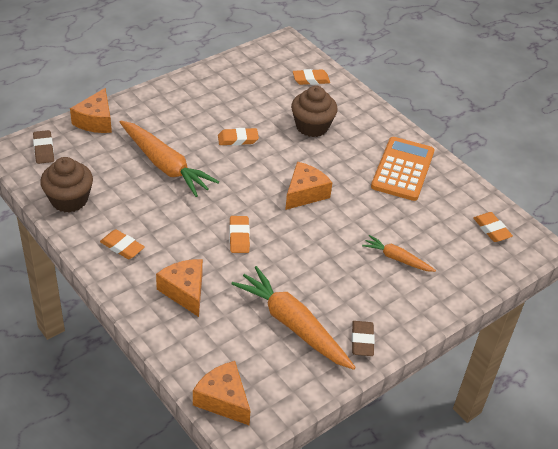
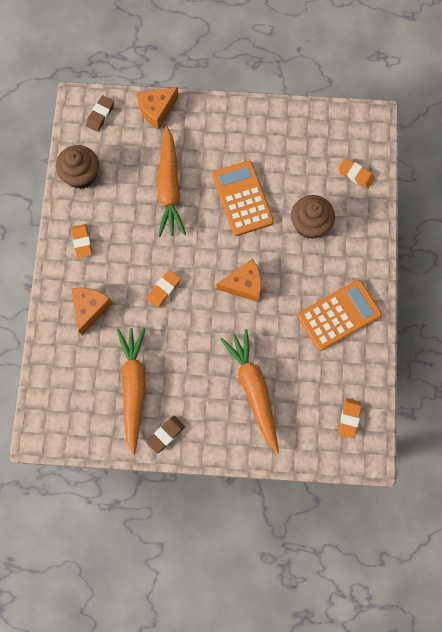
camera: 45 degrees right, 30 degrees up
(223, 400) = (44, 408): orange cheese -> none
(238, 139) = (242, 198): orange eraser -> orange calculator
(397, 258) = (253, 390): orange carrot -> orange carrot, size x1.88

